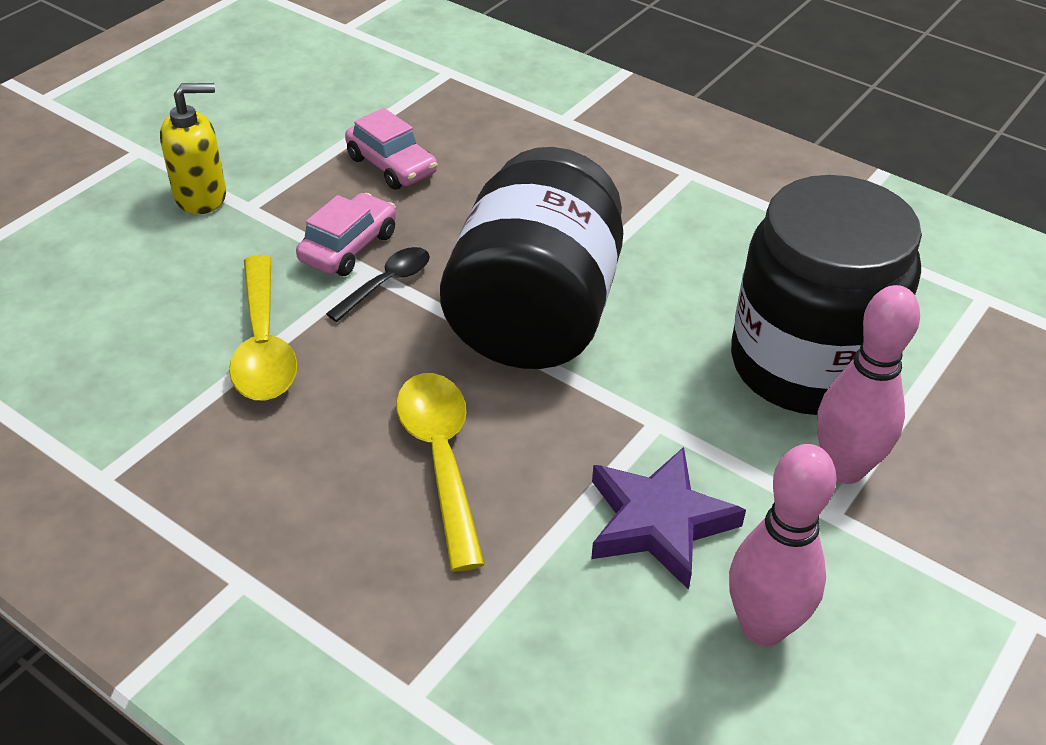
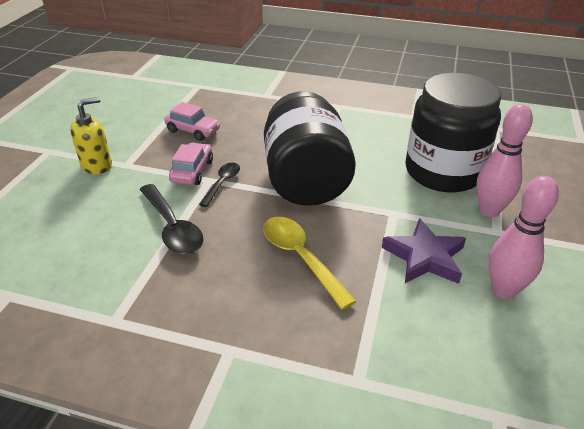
camera: 20 degrees left, 5 degrees down
(263, 344) = (172, 227): yellow spoon -> black spoon

